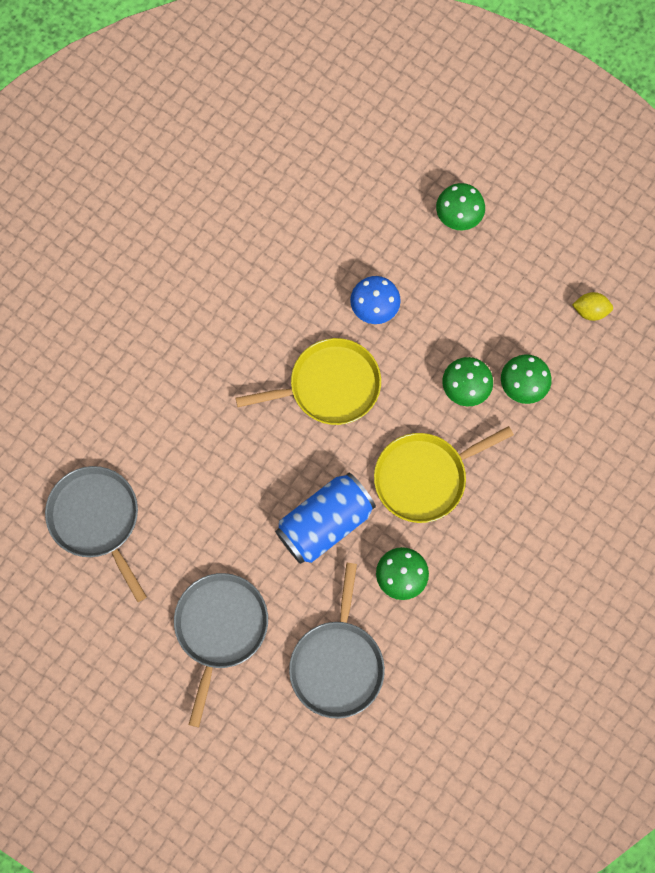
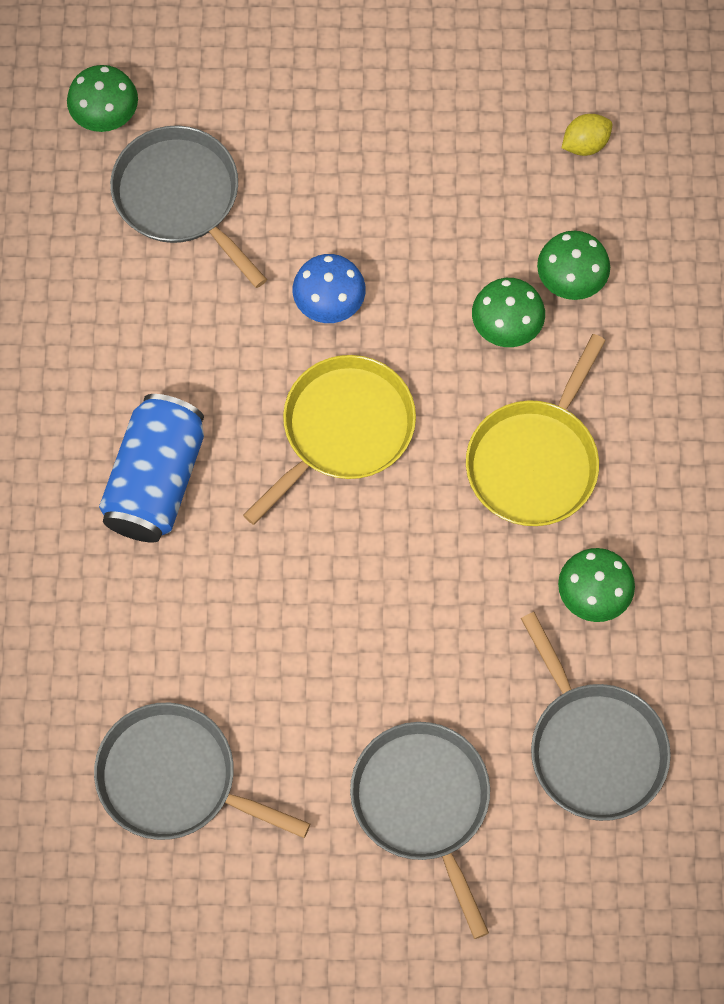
camera: 35 degrees left, 5 degrees down
(325, 523) = (457, 594): blue can -> blue can (155, 481)
(335, 193) = (181, 198): none -> grey pan
(458, 216) = (350, 133): green mushroom -> green mushroom (105, 116)

